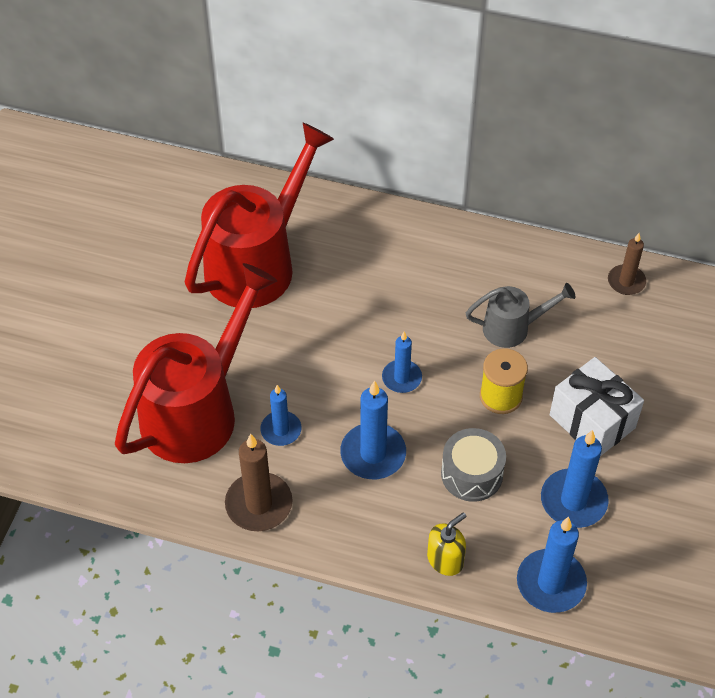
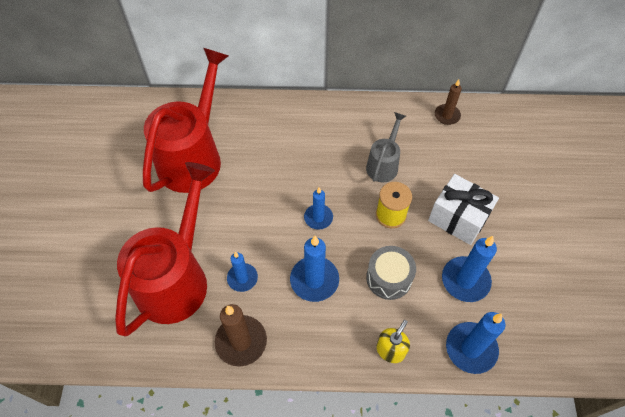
camera: 15 degrees left, 5 degrees up
(513, 328) = (384, 164): grey watering can -> grey watering can turned 45 degrees counterclockwise

